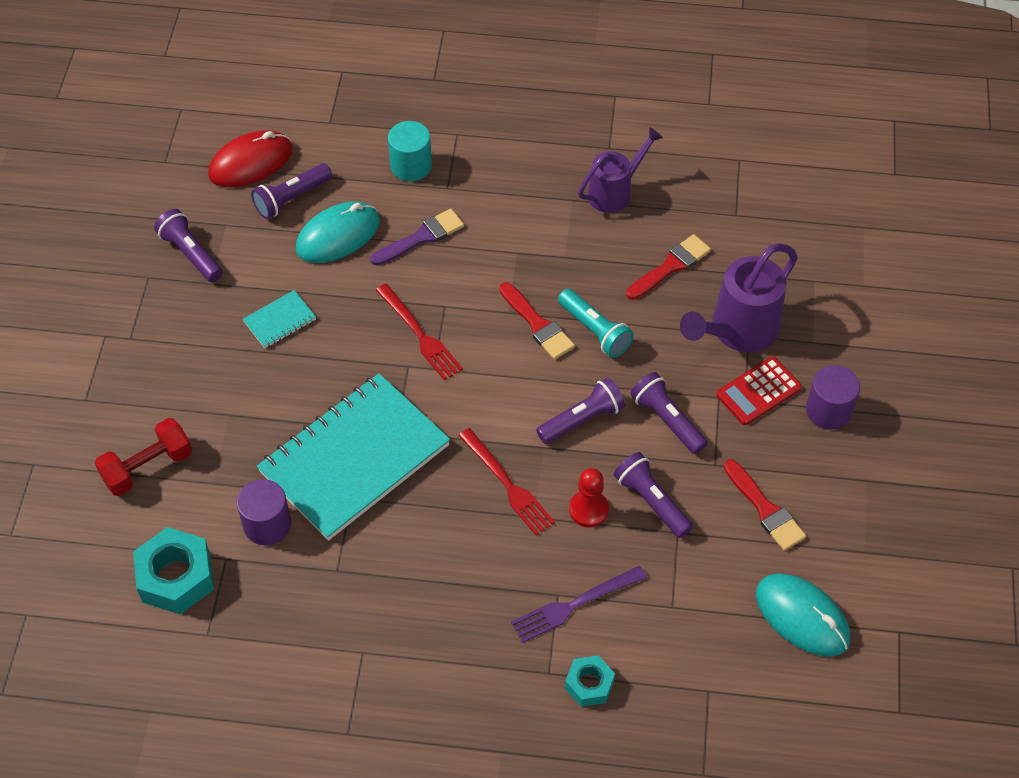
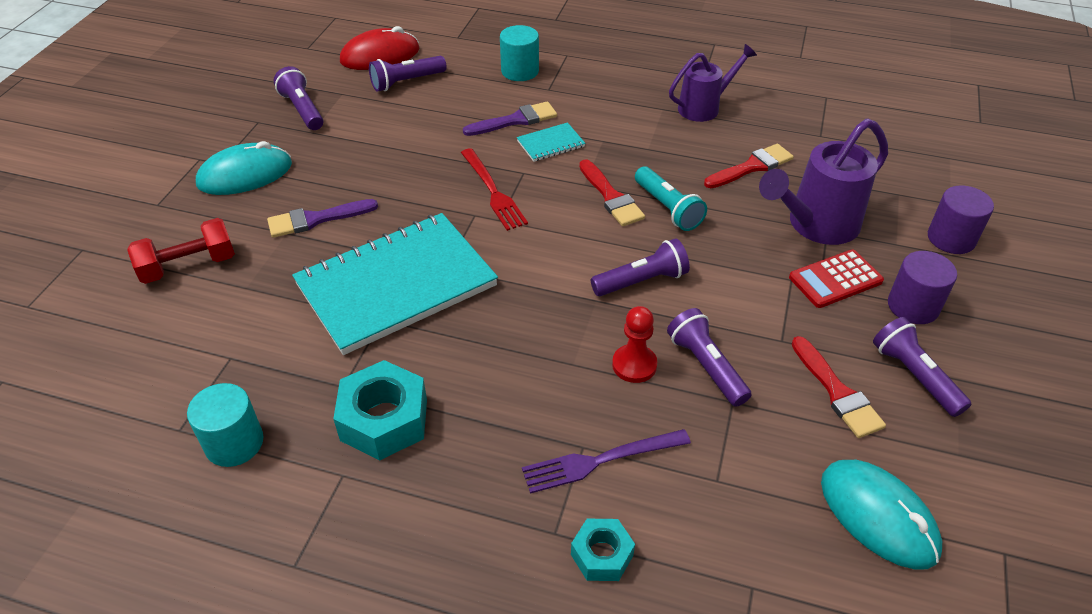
camera: 10 degrees right, 10 degrees down
(176, 577) = (171, 368): turquoise nut -> turquoise nut (384, 420)
(254, 394) = (317, 219): none -> purple brush
(260, 638) = (234, 443): none -> turquoise cylinder
(267, 524) = (286, 332): purple cylinder -> purple cylinder (951, 238)
(280, 321) = (363, 166): turquoise notebook -> turquoise notebook (550, 144)
(338, 235) = (439, 111): turquoise mouse -> turquoise mouse (245, 174)
(508, 485) = (550, 329): red fork -> none
(667, 420) = (733, 293): purple flashlight -> purple flashlight (914, 376)

